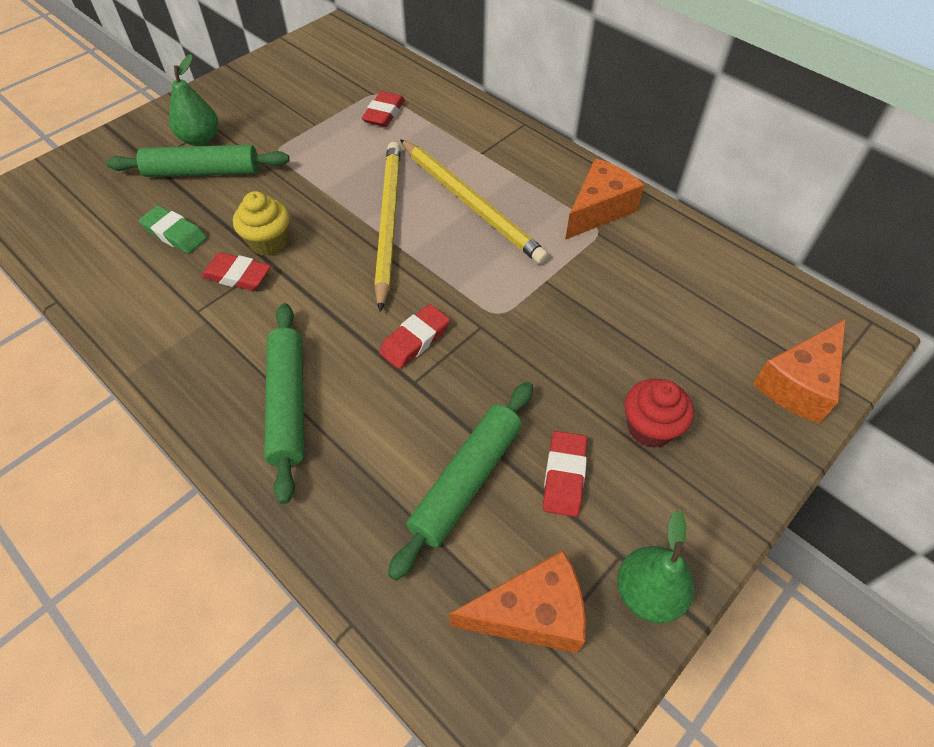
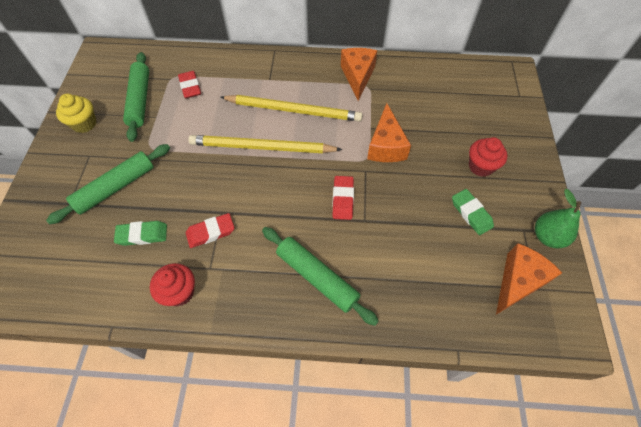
camera: 40 degrees left, 5 degrees up
(144, 313) = (179, 292): none -> red cupcake
(200, 139) = (89, 169): green pear -> none
(269, 242) = (207, 202): yellow cupcake -> yellow cupcake (84, 124)
(388, 222) = (262, 147): yellow pencil -> yellow pencil turned 45 degrees counterclockwise
(466, 480) = (436, 247): green rolling pin -> green rolling pin (140, 100)
(564, 476) = (471, 213): red eraser -> green eraser
(799, 384) = (513, 106): orange cheese -> orange cheese (386, 146)

